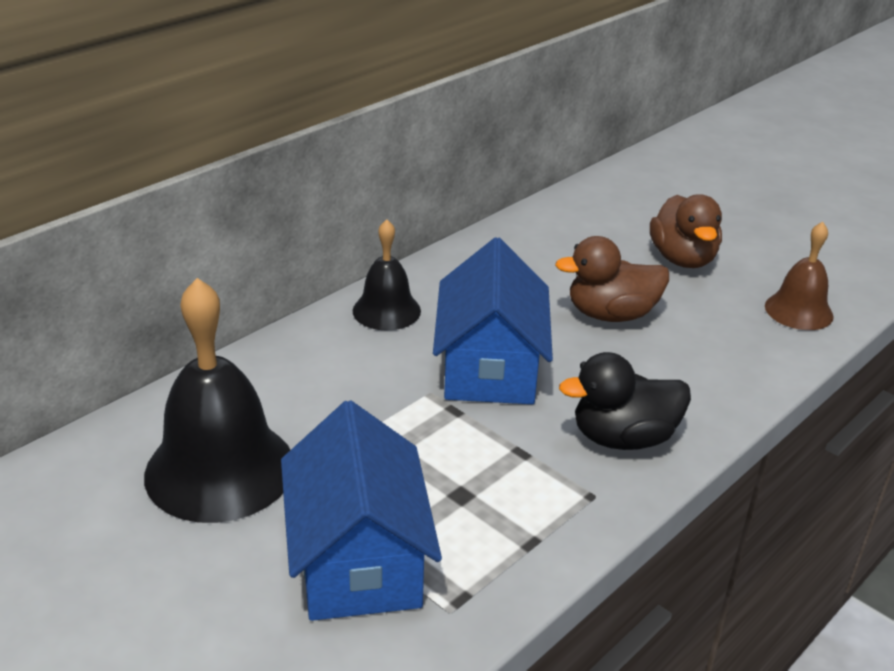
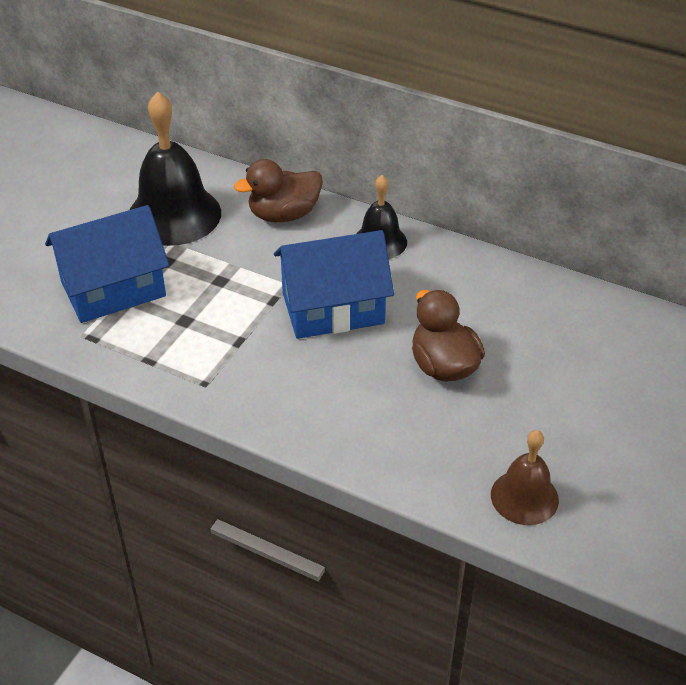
camera: 75 degrees right, 10 degrees up
(623, 438) = (276, 393): black duck -> none
(682, 259) = (570, 404): brown duck -> brown duck (284, 215)

